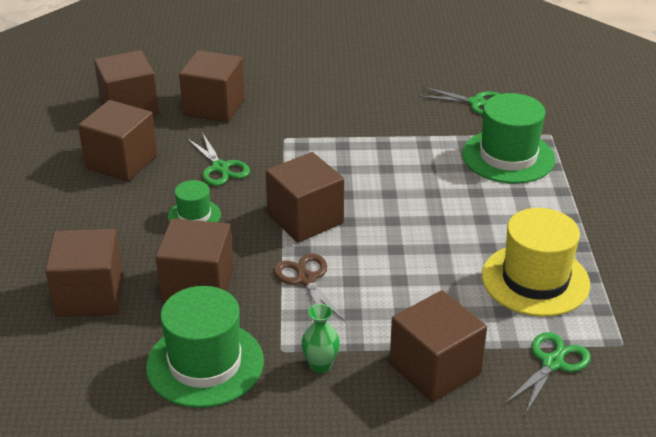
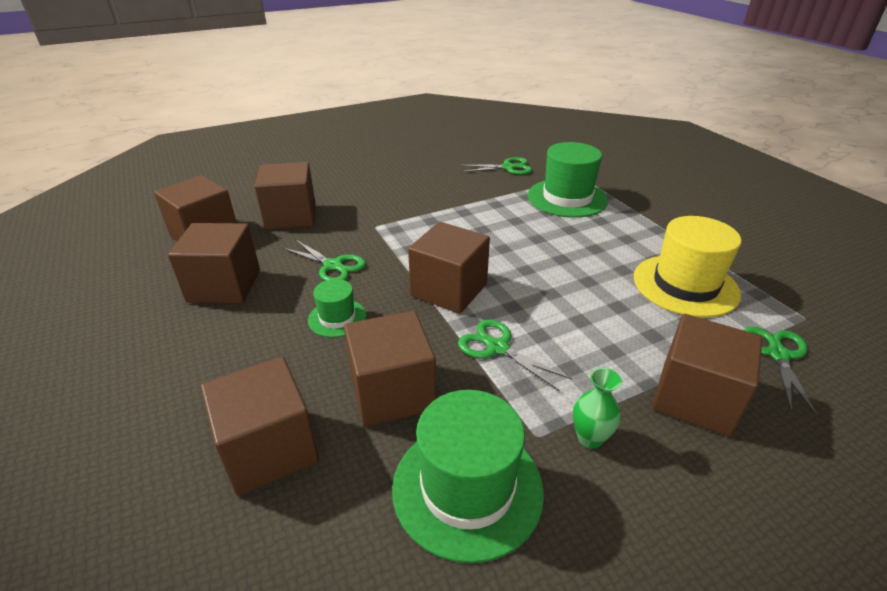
camera: 25 degrees left, 0 degrees up
(306, 279) = (497, 348): brown scissors -> green scissors

